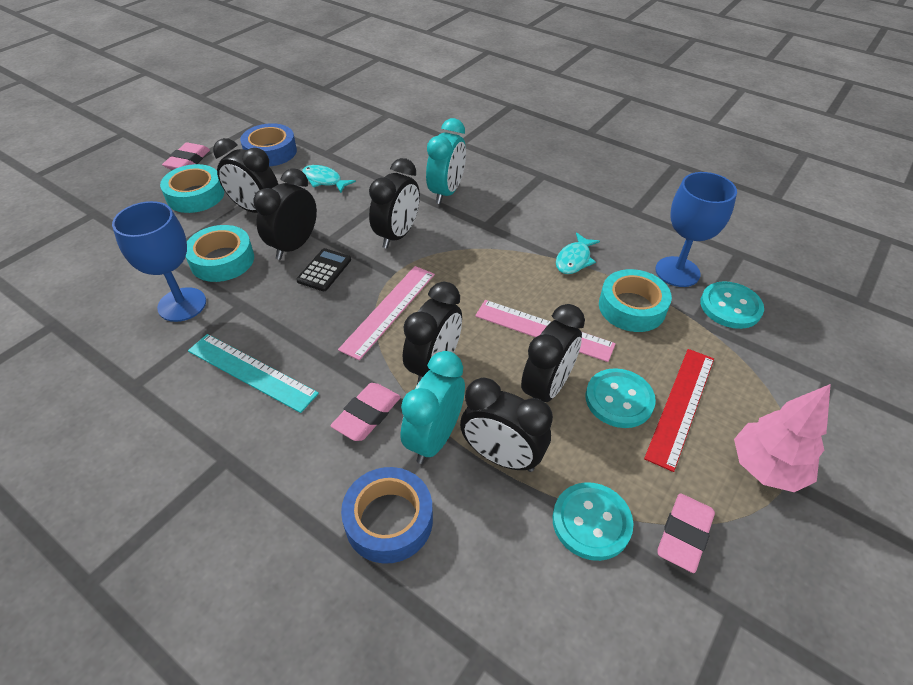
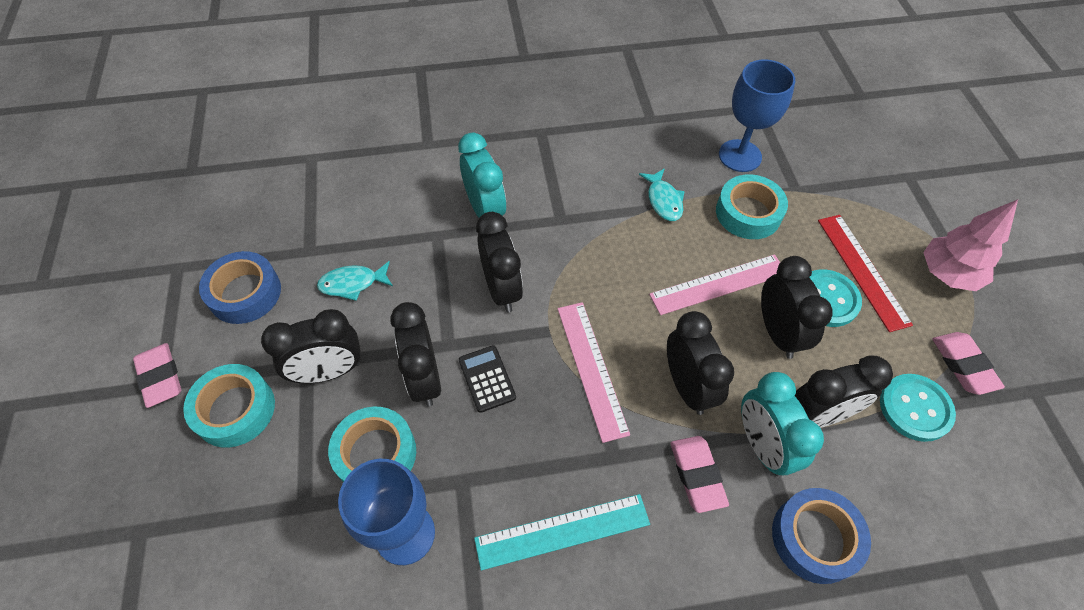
camera: 45 degrees left, 10 degrees up
(730, 306) = (801, 161): turquoise button -> none

